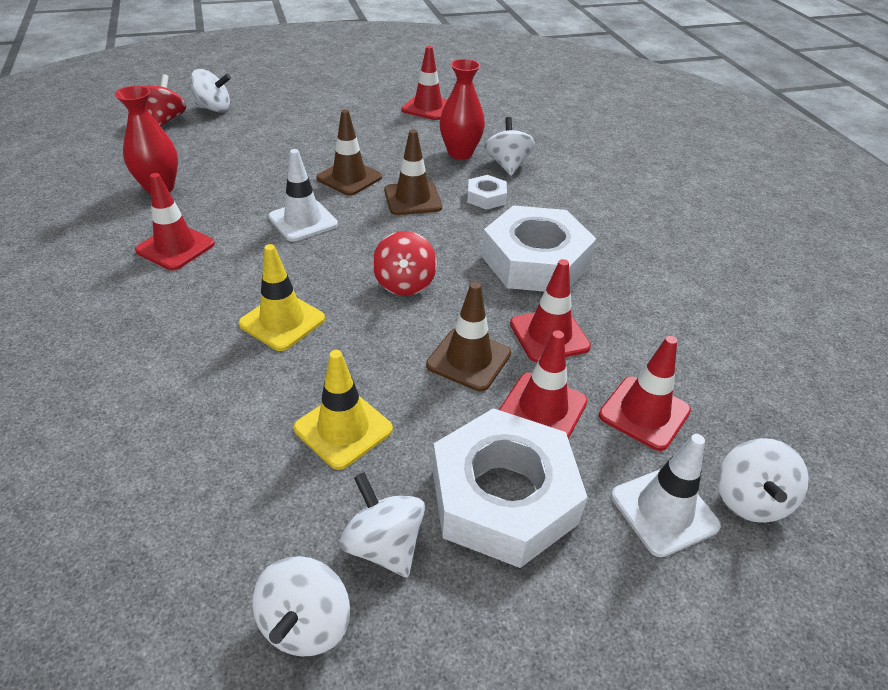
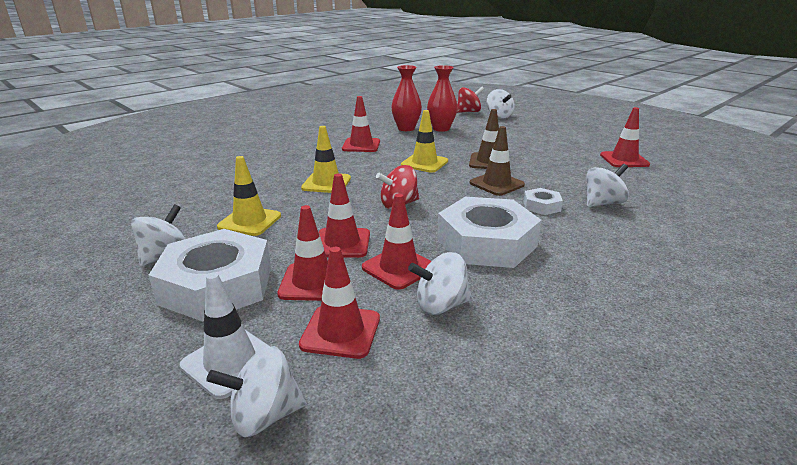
camera: 65 degrees right, 15 degrees down
(303, 221) = (424, 163): white traffic cone -> yellow traffic cone
(306, 623) = (108, 248): white spinning top -> white spinning top (441, 305)
(460, 153) = (584, 184): red vase -> red vase (441, 129)
(468, 359) = (342, 243): brown traffic cone -> red traffic cone

